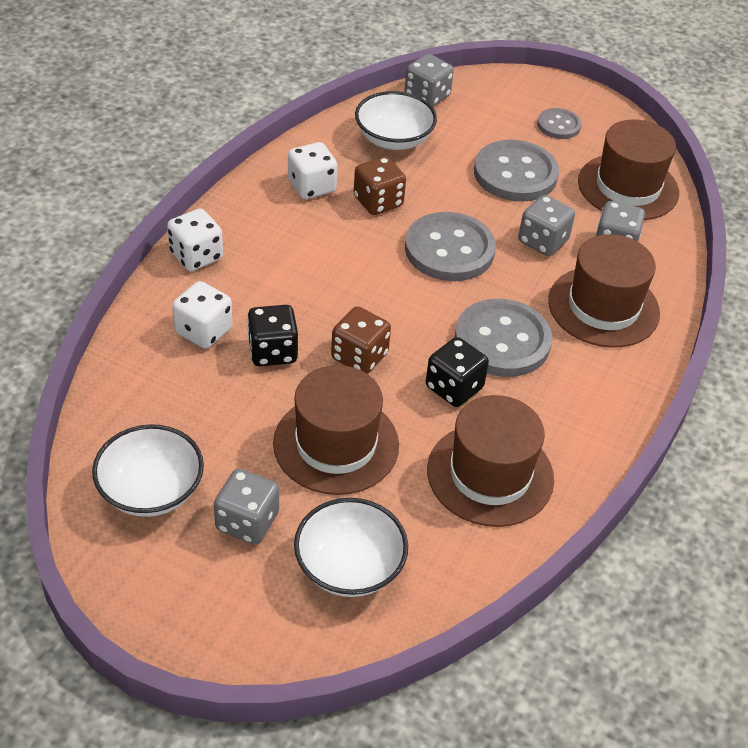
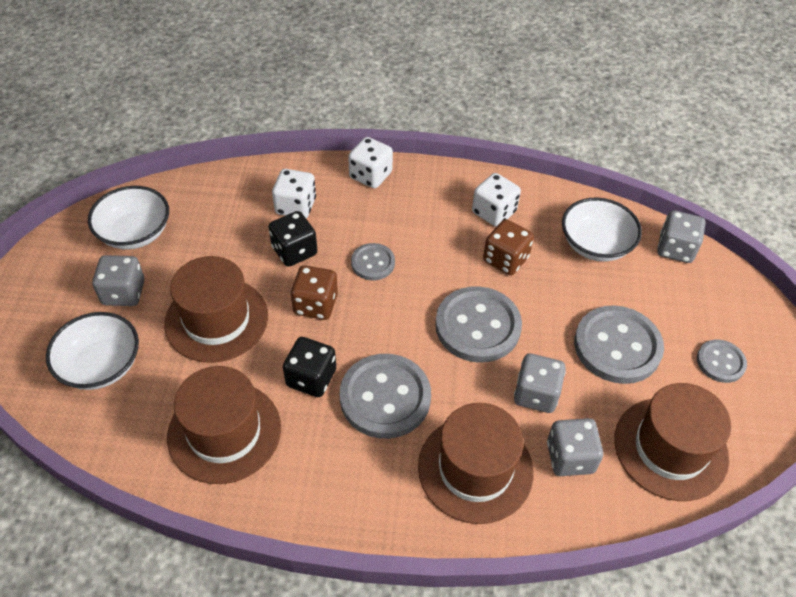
camera: 70 degrees right, 5 degrees up
(327, 295) = (373, 263): none -> grey button

